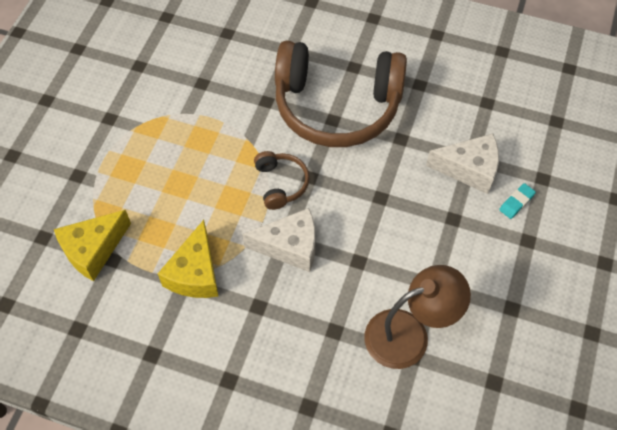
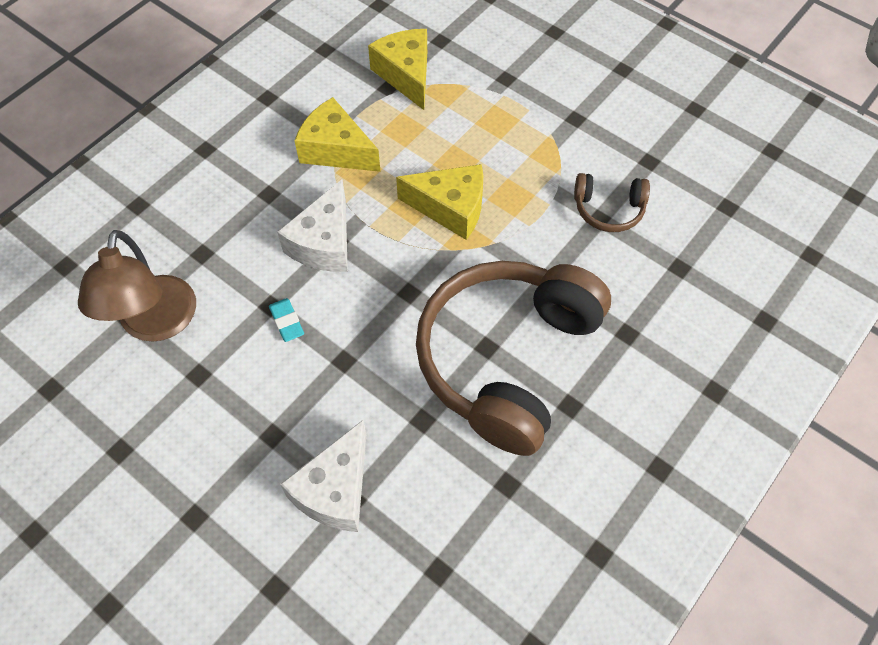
camera: 110 degrees right, 0 degrees up
(226, 174) = (450, 208): none -> yellow cheese
(280, 184) = (412, 258): brown headphones -> brown headphones (608, 209)
(516, 202) = (255, 530): turquoise eraser -> turquoise eraser (287, 322)

